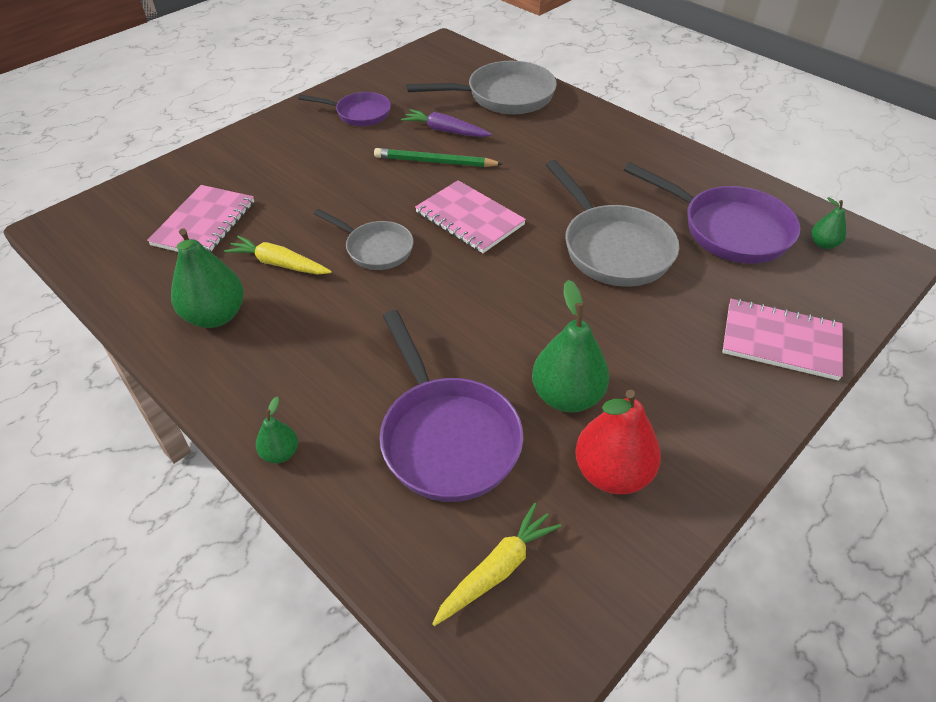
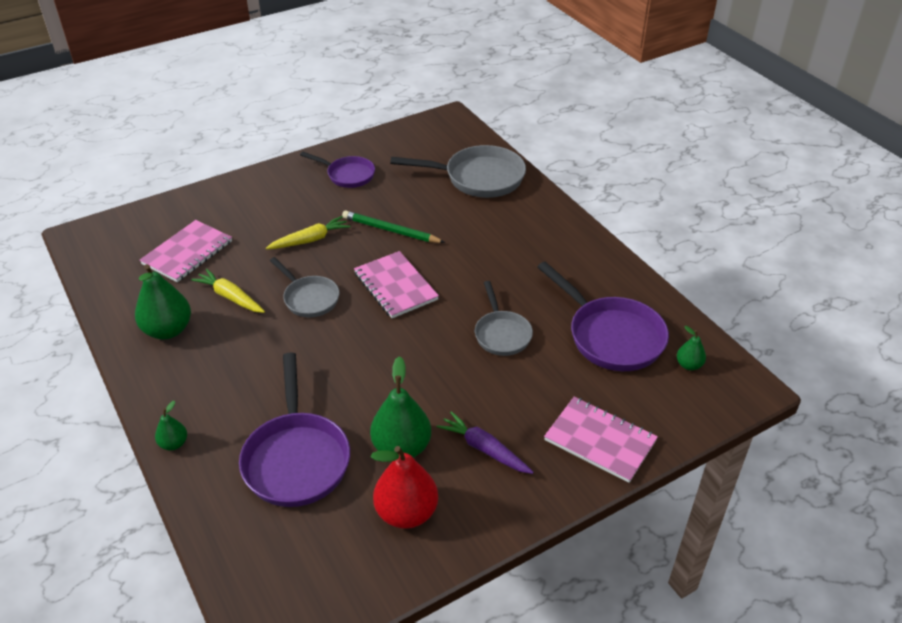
camera: 15 degrees right, 5 degrees down
(445, 131) = (412, 203): purple carrot -> purple carrot (484, 449)
(497, 570) = (289, 560): yellow carrot -> yellow carrot (310, 240)
(612, 248) = (501, 334): grey pan -> grey pan, size x0.61

